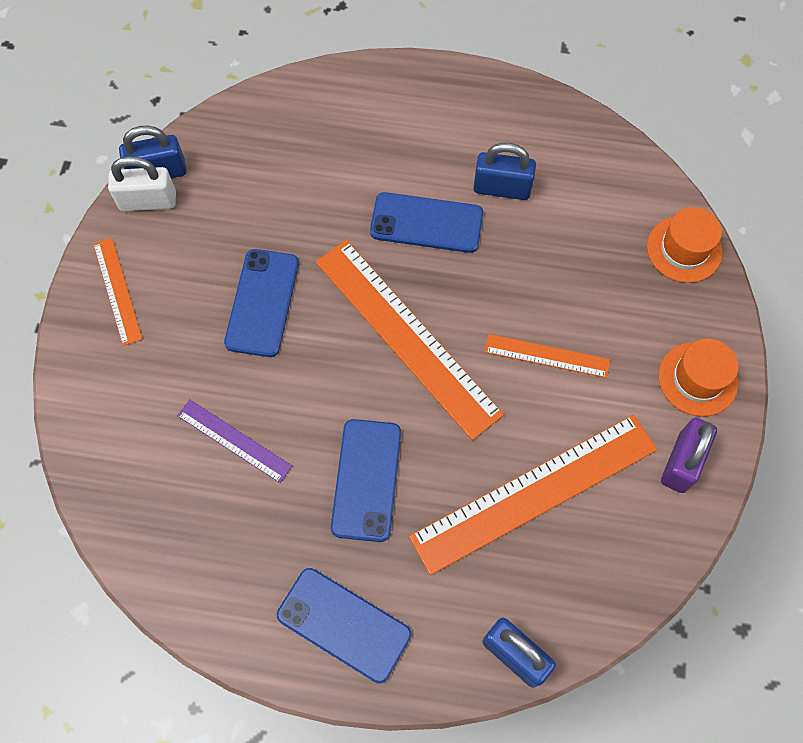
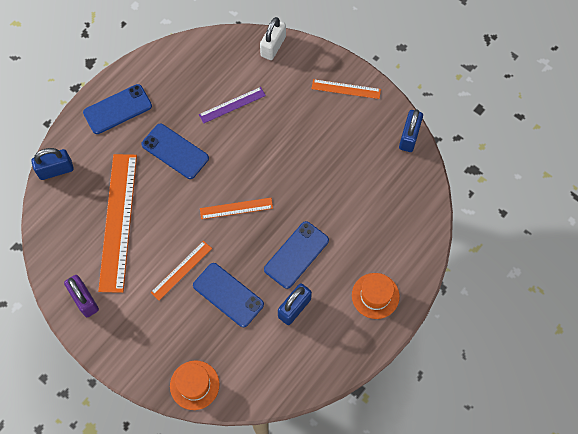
camera: 120 degrees right, 0 degrees up
(148, 201) = (393, 124): white padlock -> white padlock (273, 46)
(262, 303) = (298, 150): blue phone -> blue phone (228, 295)
(406, 336) = (236, 208): orange ruler -> orange ruler, size x0.50
(697, 379) = (119, 338): orange hat -> orange hat (375, 295)

